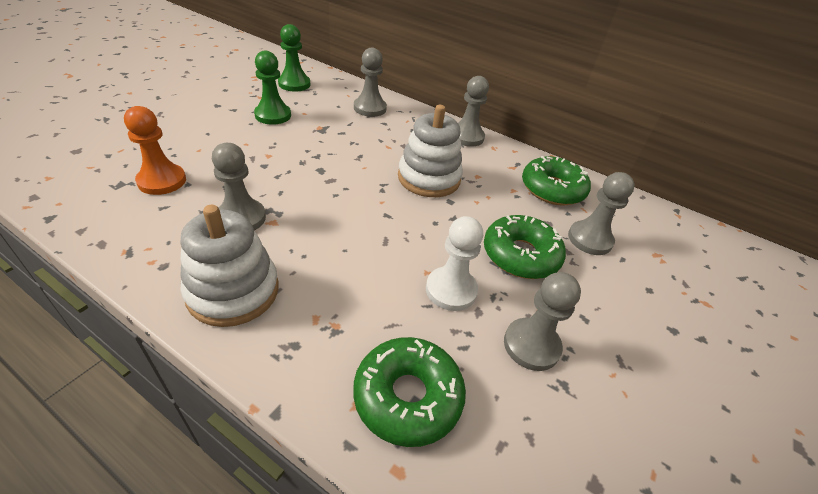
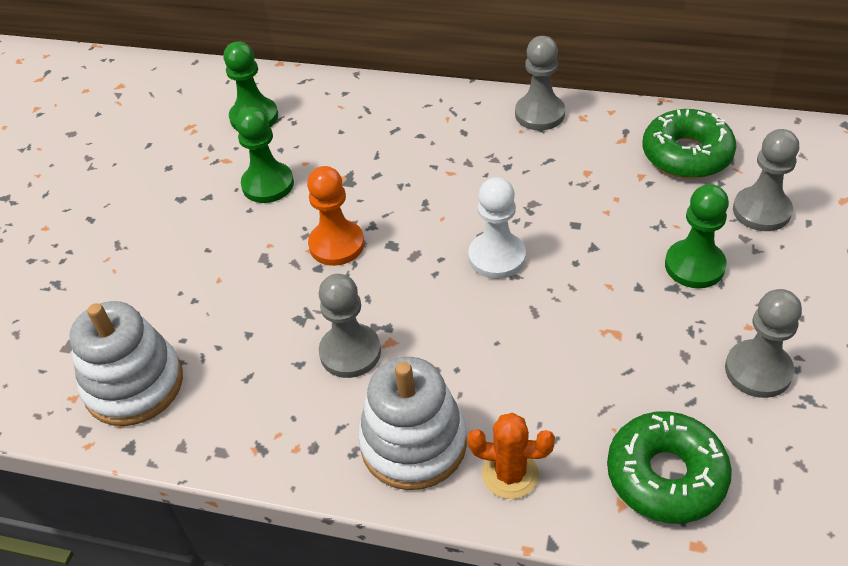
camera: 10 degrees left, 5 degrees up
(162, 181) = (214, 343): orange pawn -> orange pawn (336, 244)
(285, 342) = (510, 474): none -> orange cactus
(370, 108) = (385, 118): grey pawn -> none
(429, 178) = (531, 201): white stacking toy -> white stacking toy (134, 384)
(451, 290) = (642, 342): white pawn -> white pawn (497, 257)
(520, 255) = (694, 266): green donut -> green pawn

